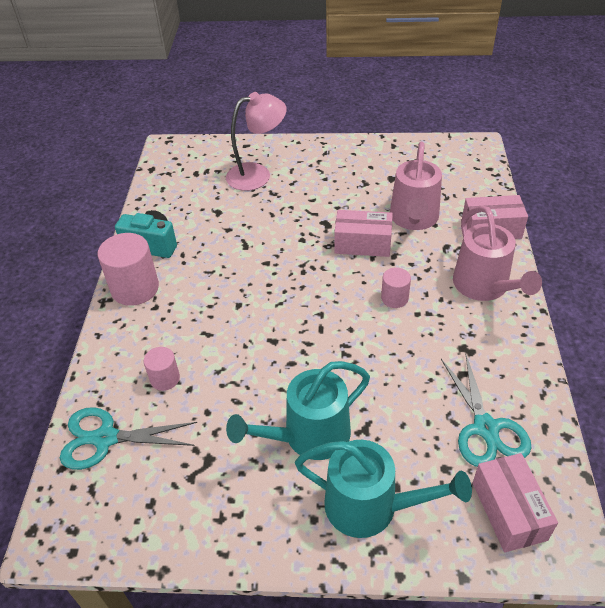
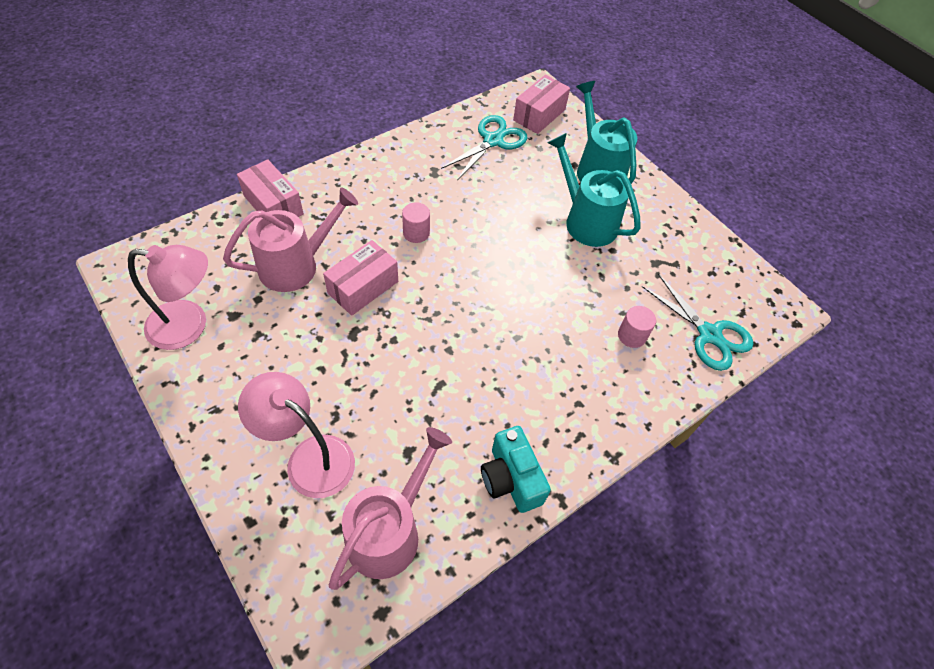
camera: 135 degrees left, 10 degrees up
(135, 288) = (576, 441): pink cylinder -> none
(308, 436) = (585, 220): turquoise watering can -> turquoise watering can turned 150 degrees counterclockwise
(362, 244) = (363, 287): pink box -> pink box turned 75 degrees clockwise
(398, 159) = (189, 326): none -> pink lamp
(484, 287) = (357, 184): pink watering can -> pink watering can (390, 530)

